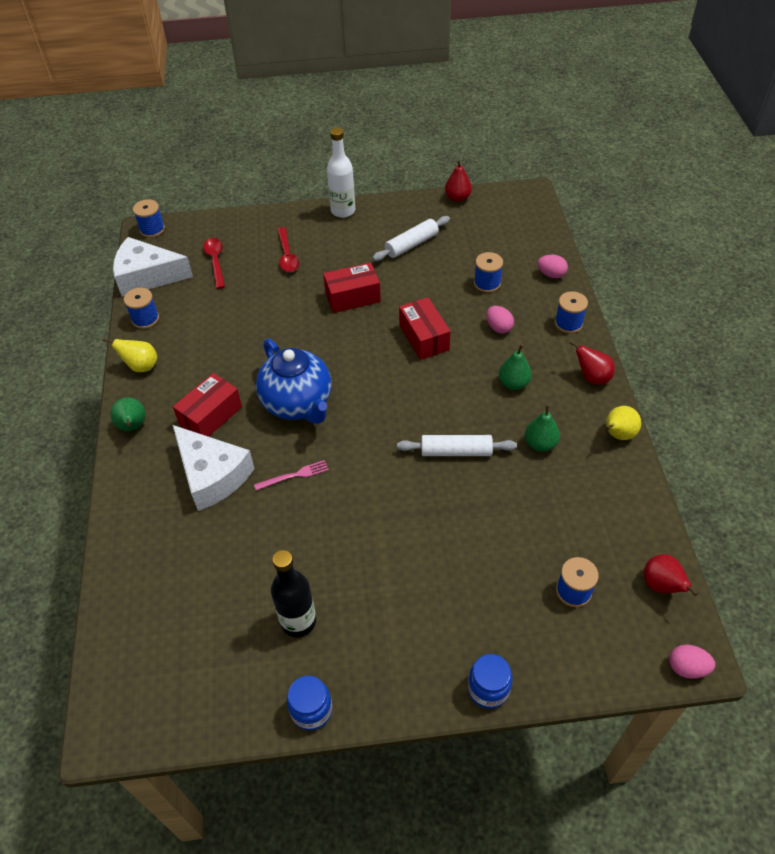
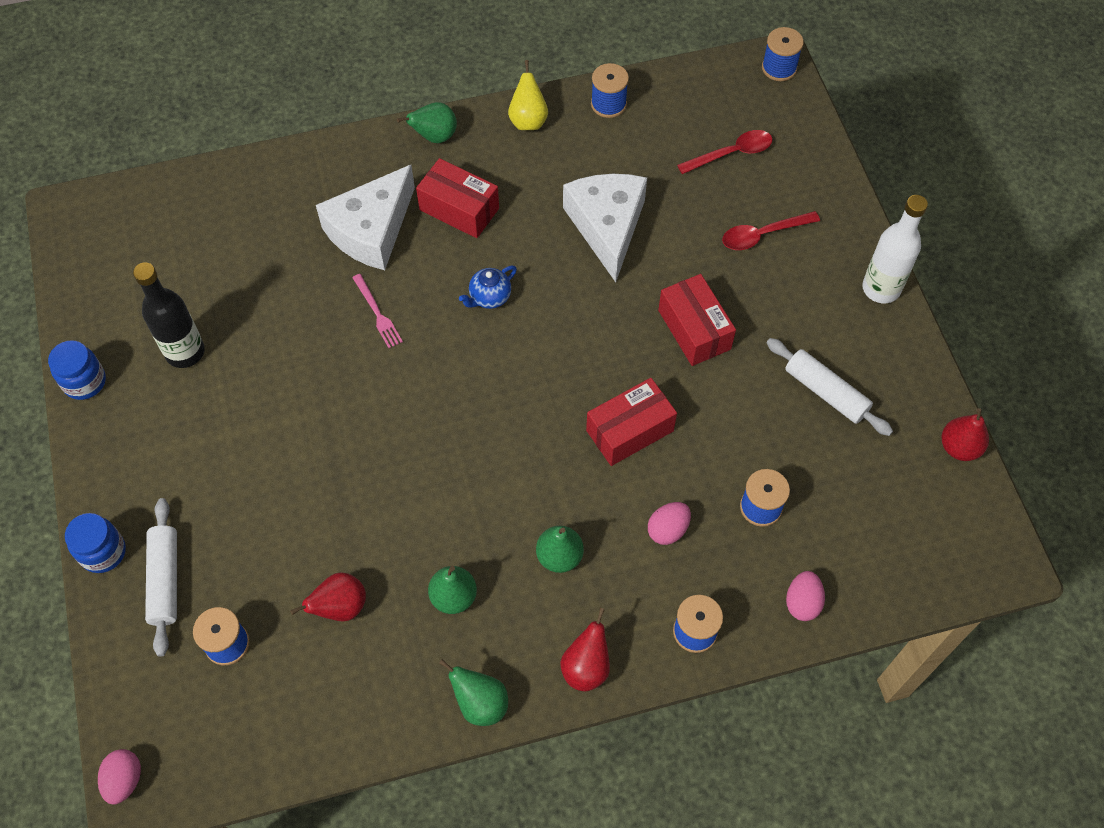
camera: 80 degrees right, 10 degrees up
(147, 276) = (686, 86): white cheese -> white cheese (607, 226)
(298, 404) = (489, 297): blue teapot -> blue teapot, size x0.44
(456, 451) = (430, 491): white rolling pin -> white rolling pin (165, 580)
(618, 435) = (480, 703): yellow pear -> green pear
(661, 585) = (237, 754): red pear -> red pear (340, 607)

